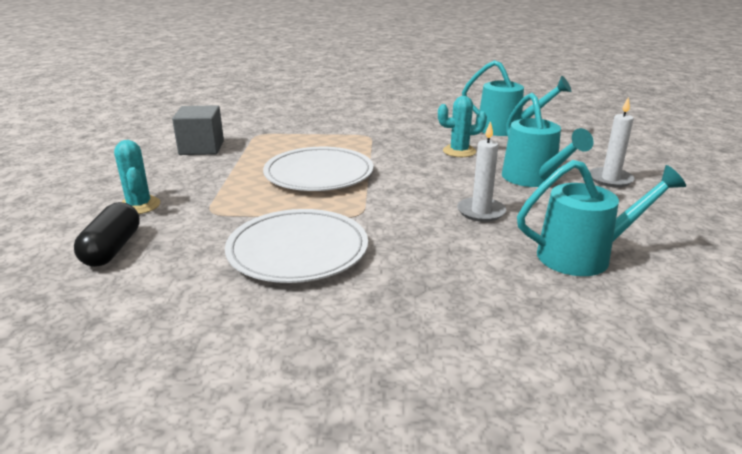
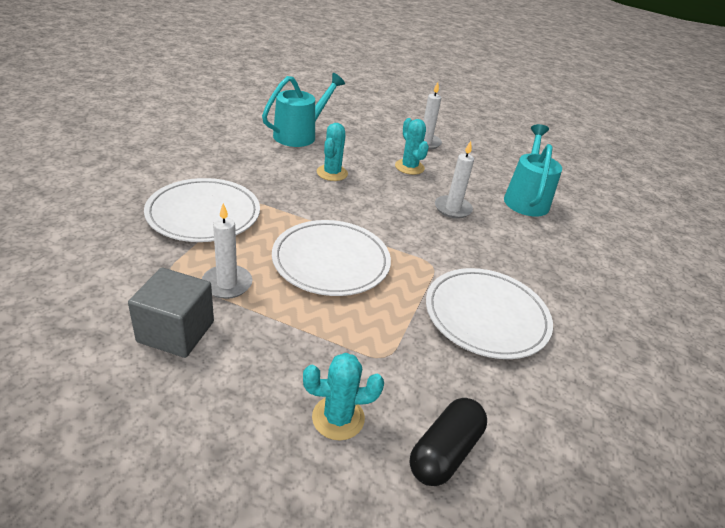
camera: 75 degrees left, 10 degrees up
(112, 249) = (445, 452): black capsule -> black capsule turned 75 degrees counterclockwise
(259, 150) = (227, 284): none -> white candle
(334, 128) = (203, 214): none -> white plate
(534, 179) = (409, 167): turquoise watering can -> turquoise cactus

